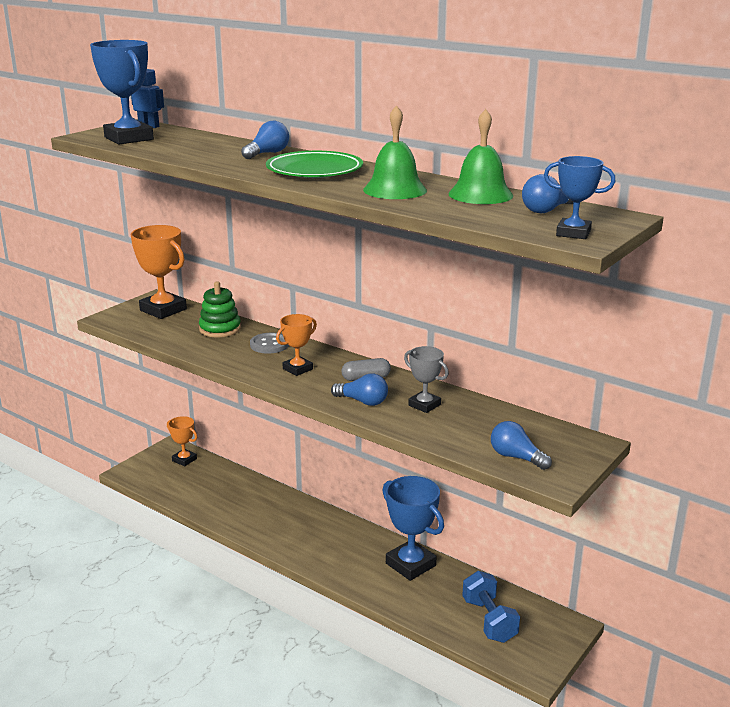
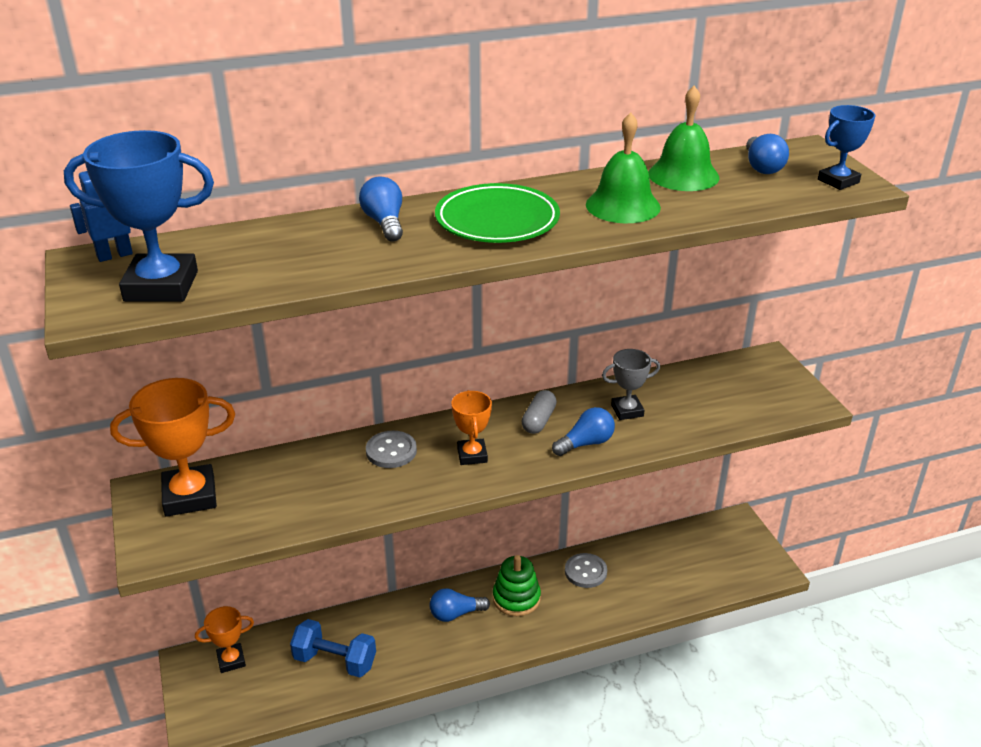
camera: 55 degrees left, 10 degrees up
(220, 329) = (305, 471): green stacking toy -> green stacking toy (516, 598)
(410, 564) = (585, 572): blue trophy -> grey button
(489, 620) = (698, 563): blue dumbbell -> blue dumbbell (335, 661)
(516, 457) = (762, 405): blue light bulb -> blue light bulb (455, 614)

